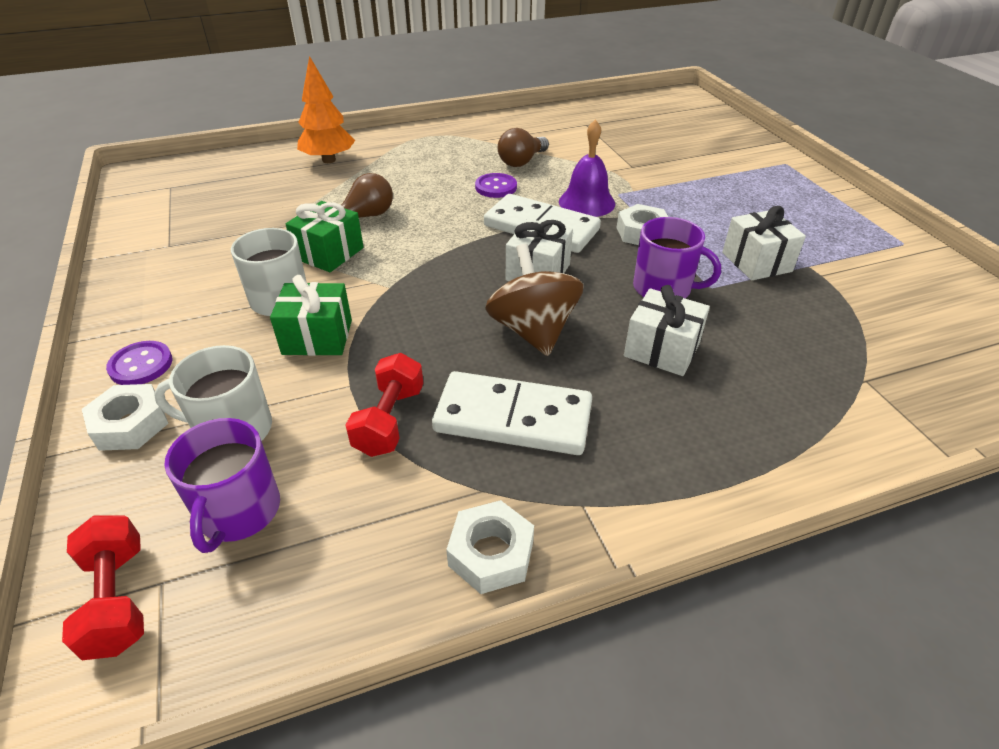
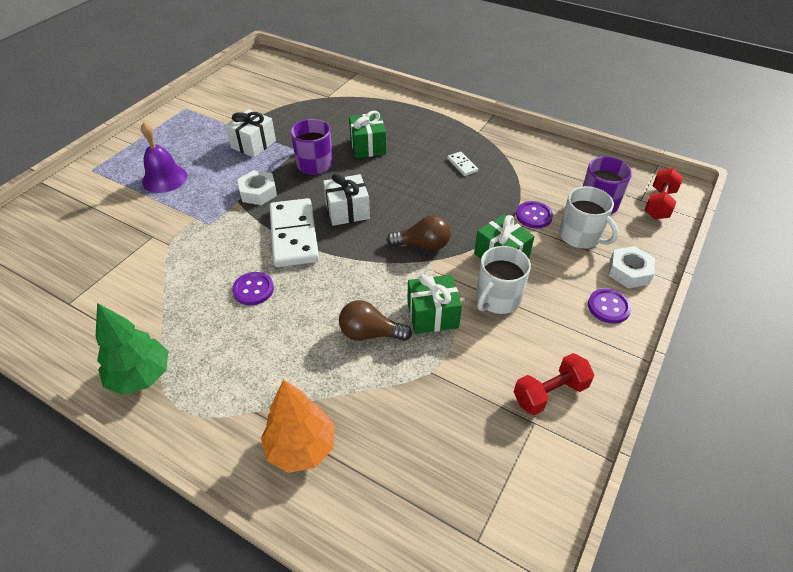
camera: 130 degrees left, 5 degrees up
(326, 413) = (534, 216): none -> purple button
(389, 420) = (510, 195): red dumbbell -> red dumbbell (550, 393)
(474, 131) = (141, 376): none -> green tree
(491, 553) = (523, 140): white nut -> none
(513, 417) = (462, 165): white domino -> white domino, size x0.43
(521, 161) = (191, 301): brown light bulb -> brown light bulb (423, 245)
(533, 330) = (400, 187): brown spinning top -> none
(587, 202) = (236, 232): purple bell -> purple bell (164, 178)
(661, 350) = (368, 146): white gift -> green gift

